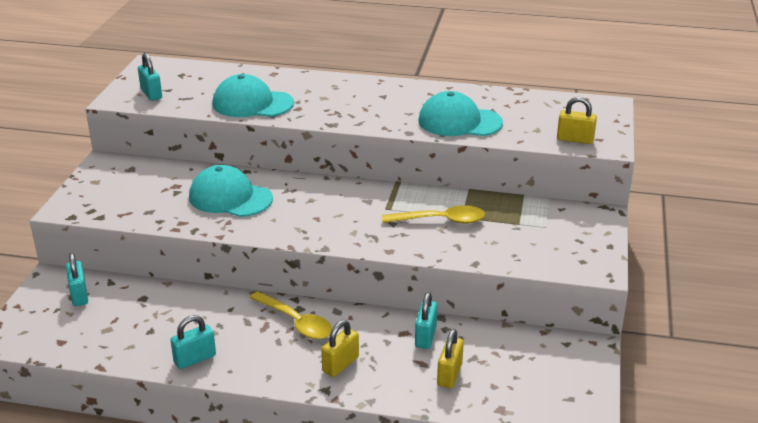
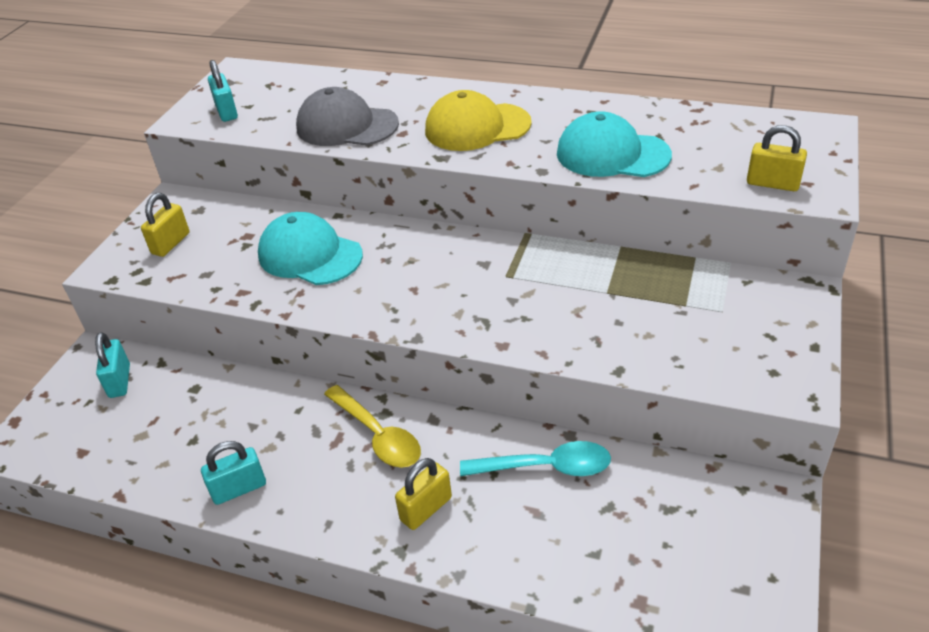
camera: 10 degrees right, 10 degrees up
(252, 104) = (347, 126): turquoise cap -> grey cap
(355, 104) = (477, 127): none -> yellow cap
(425, 336) = (546, 467): turquoise padlock -> turquoise spoon
(441, 220) = (578, 297): yellow spoon -> none
(449, 374) = (573, 535): yellow padlock -> yellow padlock (171, 243)

